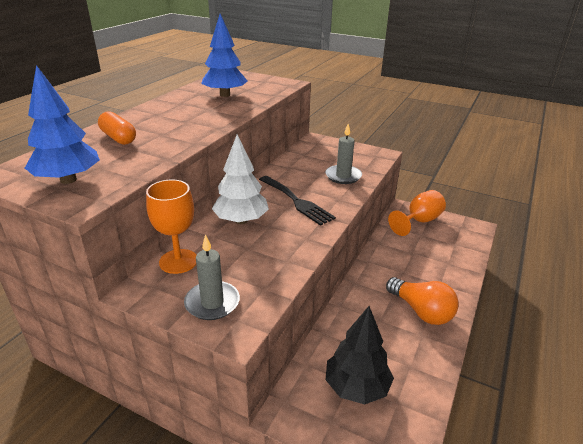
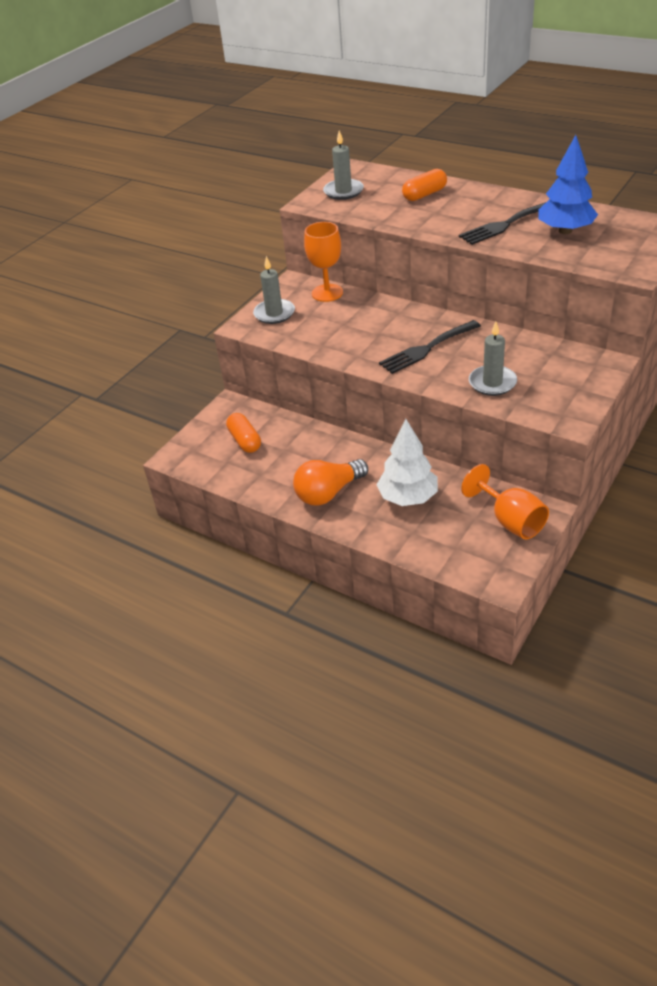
camera: 100 degrees right, 10 degrees up
(68, 180) = (343, 191): blue tree -> grey candle
(204, 110) = (506, 224): none -> black fork
(241, 220) = (388, 317): white tree -> white tree (408, 498)
(356, 387) = (245, 440): black tree -> orange capsule

